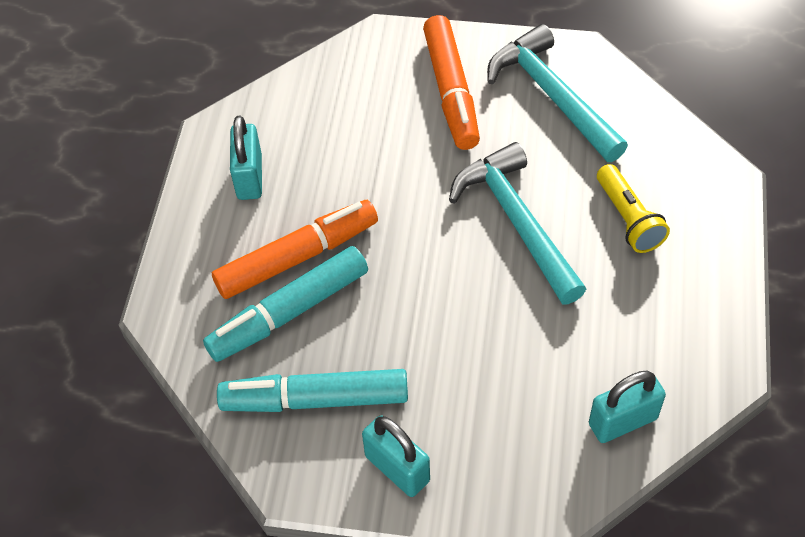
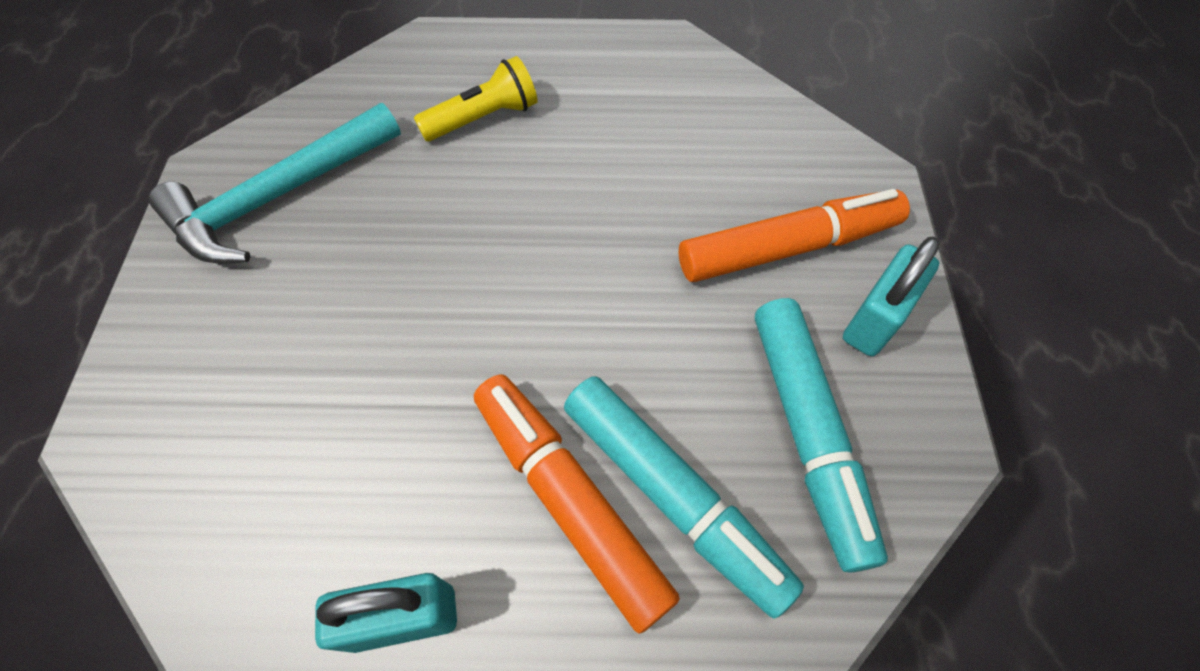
camera: 100 degrees left, 5 degrees up
(451, 91) = (249, 317): orange marker -> orange marker (788, 247)
(516, 221) = (491, 223): turquoise hammer -> none
(622, 421) = (748, 118): turquoise padlock -> none

